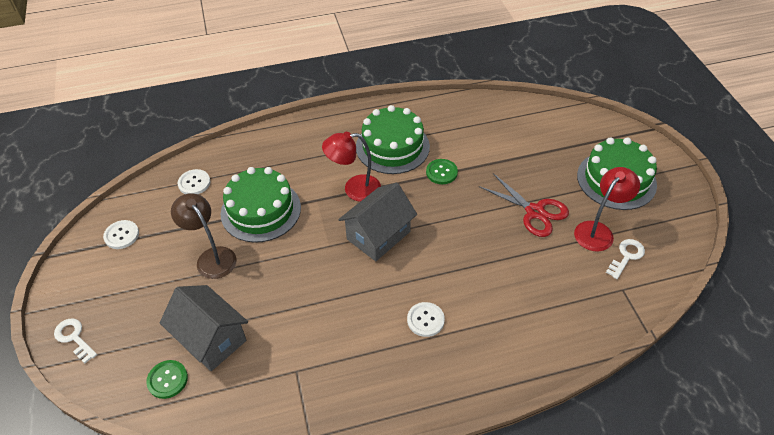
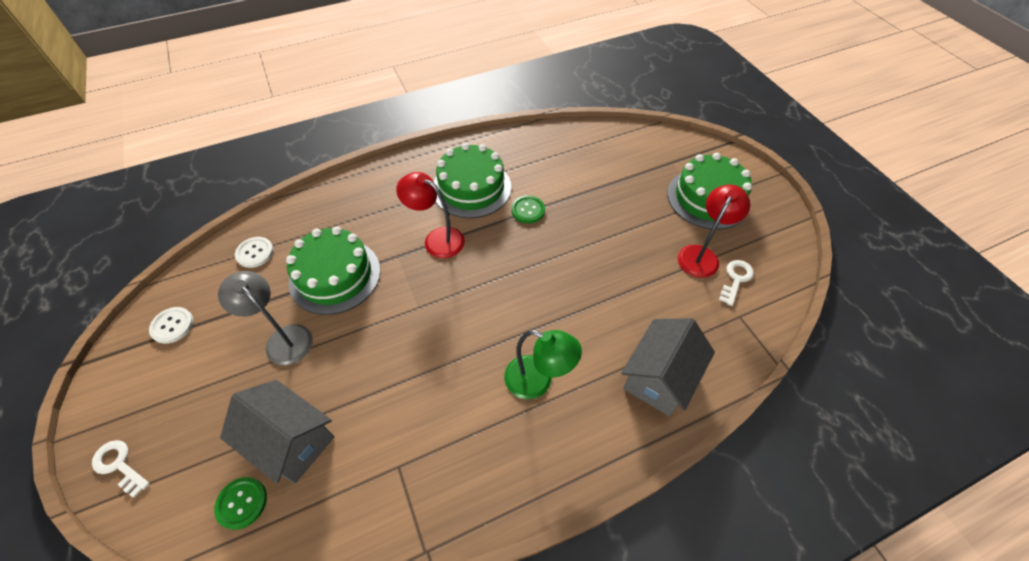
camera: 10 degrees left, 5 degrees up
(212, 257) = (283, 338): brown lamp -> grey lamp
(354, 189) = (437, 239): red lamp -> red lamp turned 45 degrees clockwise
(378, 235) = (470, 288): grey house -> grey house (659, 378)
(425, 320) = (538, 381): white button -> green lamp
(534, 212) = (632, 242): red scissors -> none

